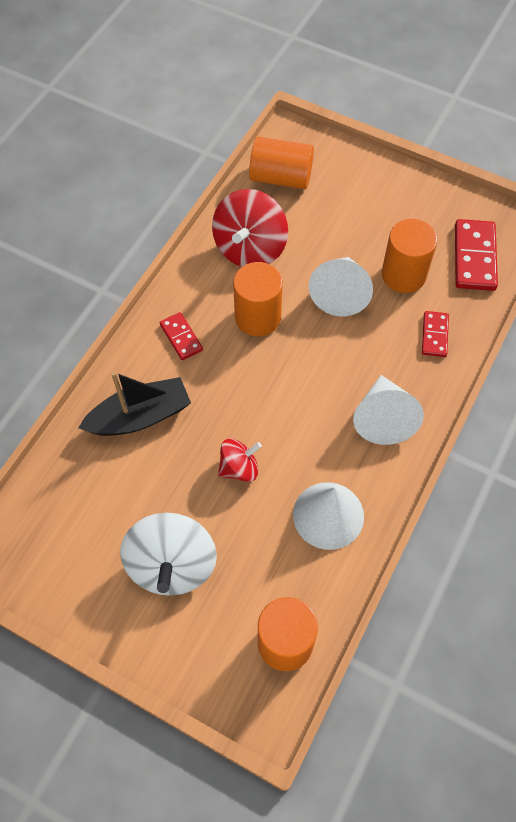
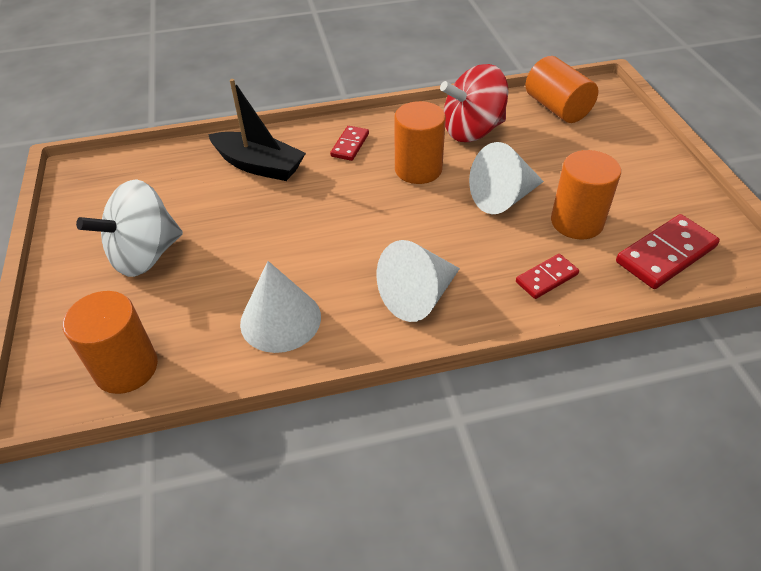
camera: 50 degrees right, 15 degrees down
(239, 468) = (270, 240): red spinning top -> none

